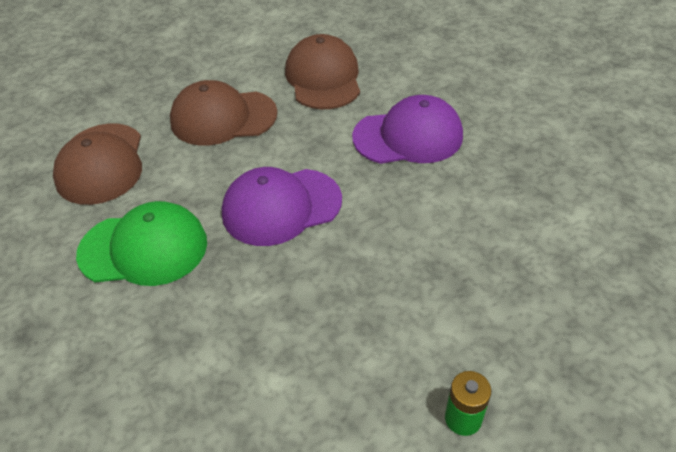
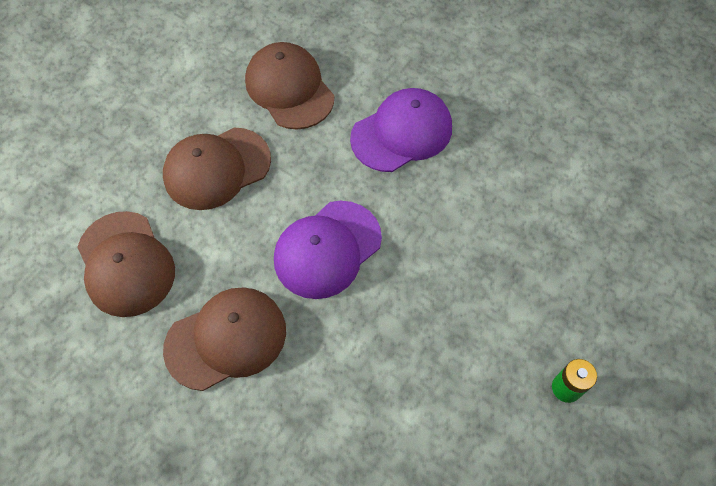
camera: 25 degrees left, 15 degrees up
(144, 248) = (226, 339): green cap -> brown cap

